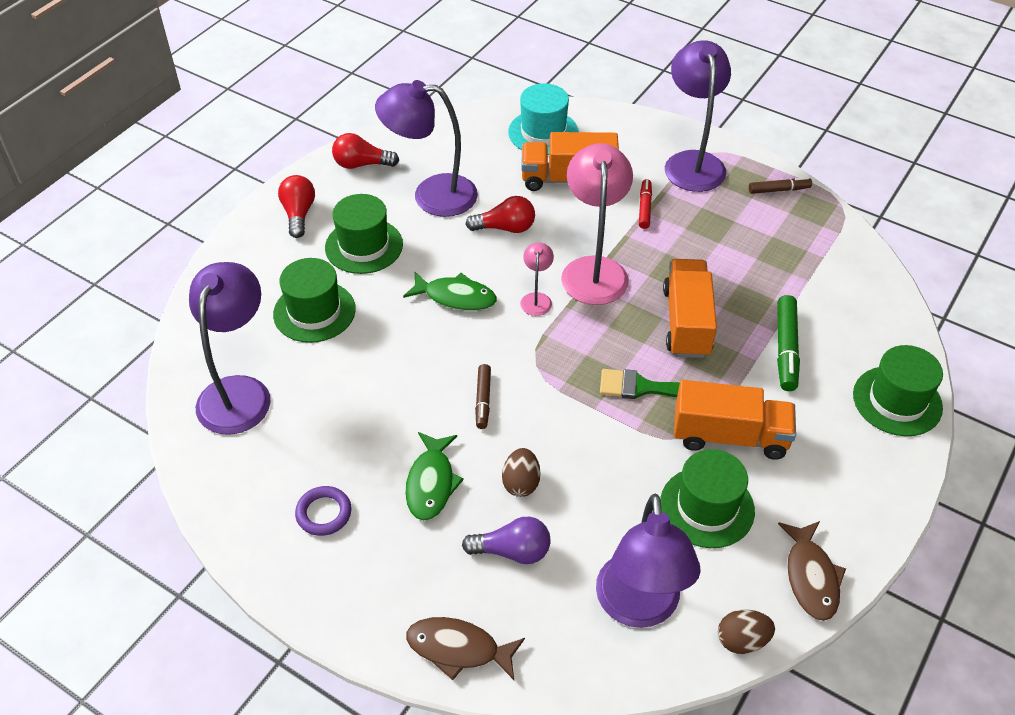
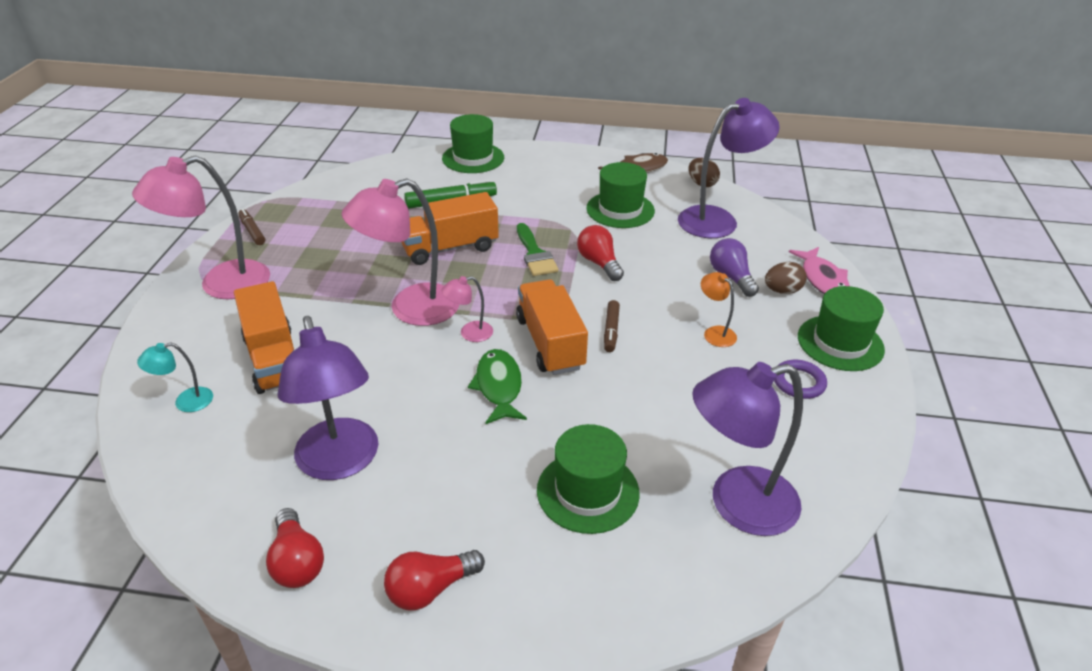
camera: 115 degrees left, 10 degrees down
(364, 246) = (459, 491): green hat -> green hat (840, 343)
(431, 483) = (715, 333): green fish -> orange lamp
(458, 649) = (822, 279): brown fish -> pink fish
(483, 400) = (611, 330): brown marker -> brown marker turned 120 degrees clockwise
(505, 228) = (375, 383): red light bulb -> red light bulb (599, 263)
(521, 483) = (672, 288): brown egg -> brown egg (782, 291)
(543, 132) = (185, 402): turquoise hat -> turquoise lamp
(645, 208) = (305, 298): red marker -> none
(692, 162) = (221, 284): purple lamp -> pink lamp
(729, 436) = (552, 211): orange truck -> orange truck (550, 343)

